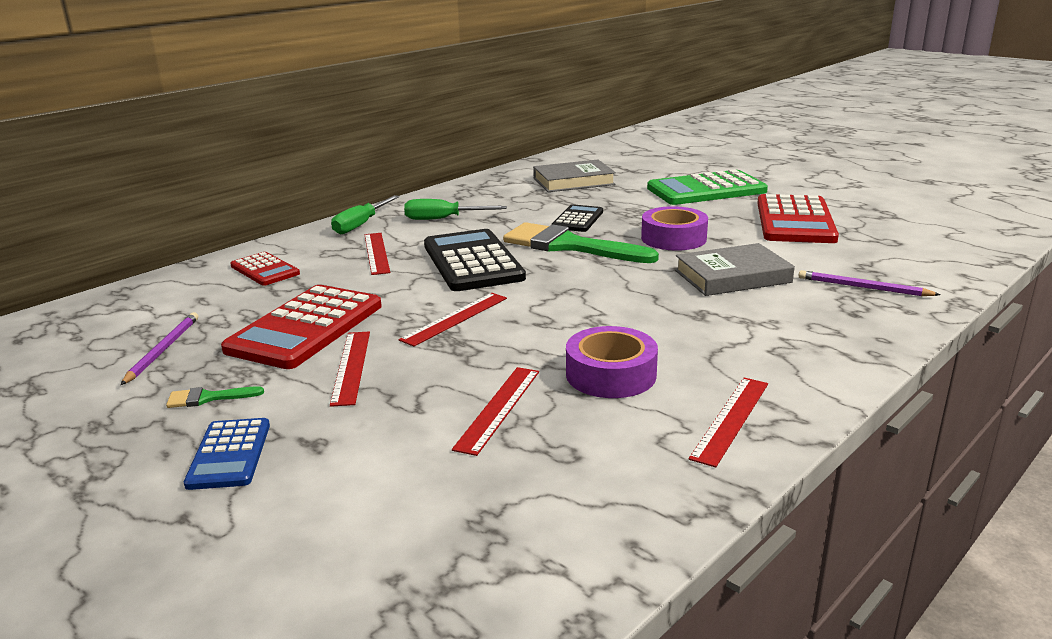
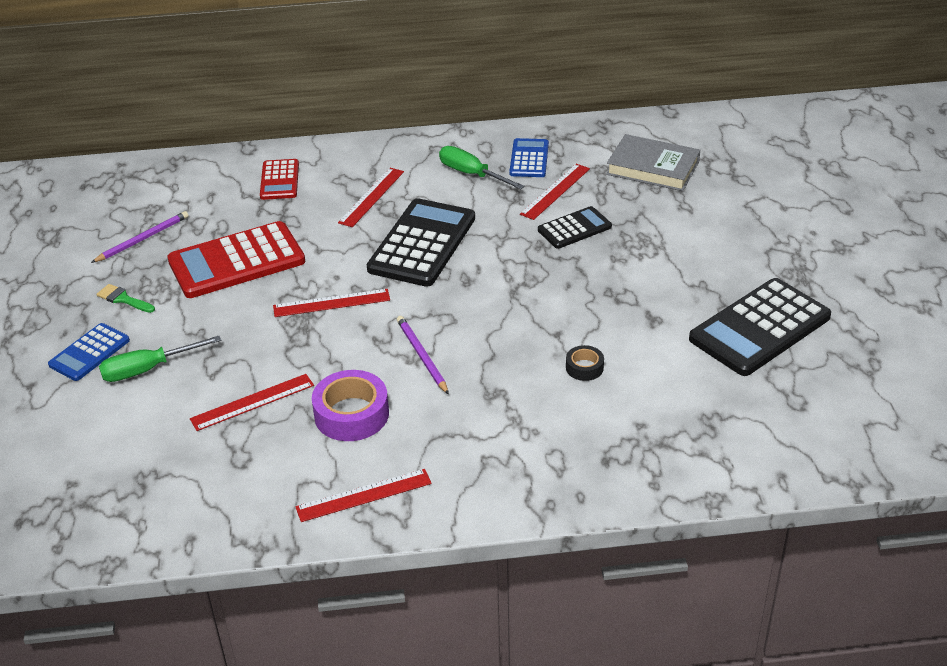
camera: 40 degrees right, 15 degrees up
(351, 366) = (220, 315): red ruler -> red ruler (555, 191)
(361, 225) = (403, 152): green screwdriver -> green screwdriver (148, 369)
(475, 201) = (529, 159): none -> blue calculator
(569, 246) = (518, 261): green brush -> none
(673, 238) = (614, 295): purple tape -> none
(706, 190) = (755, 241): green calculator -> none
(732, 276) = (584, 367): grey book -> black tape
(795, 221) = (760, 328): red calculator -> black calculator
(863, 287) = (665, 439): purple pencil -> purple pencil (422, 356)

